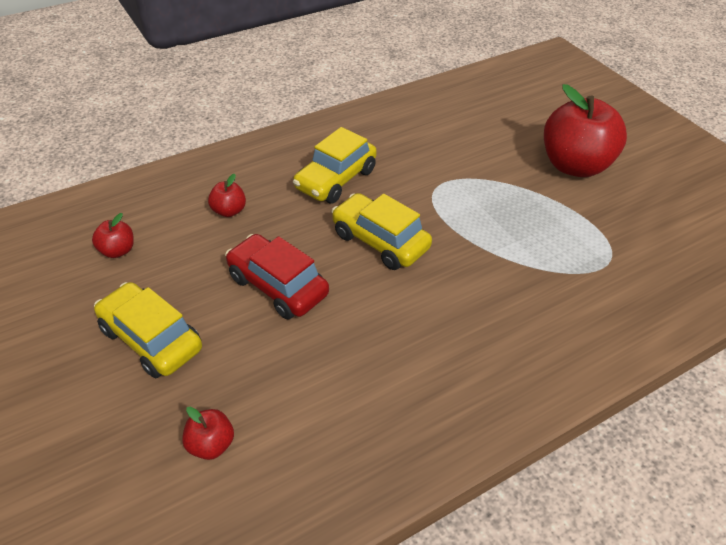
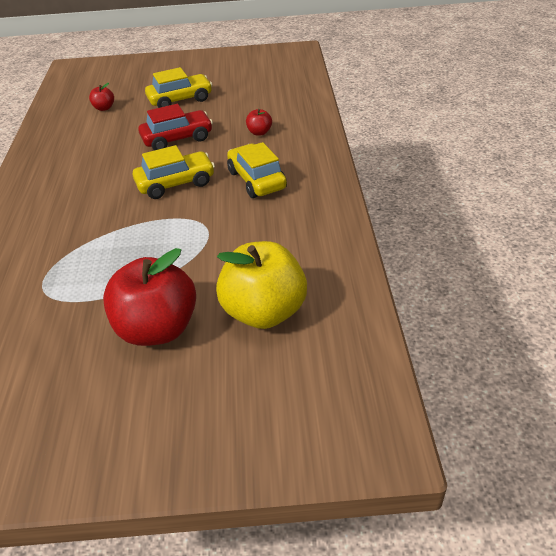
camera: 120 degrees right, 5 degrees down
(118, 251) = (255, 95): red apple -> none
(507, 120) = (264, 312): none -> yellow apple

